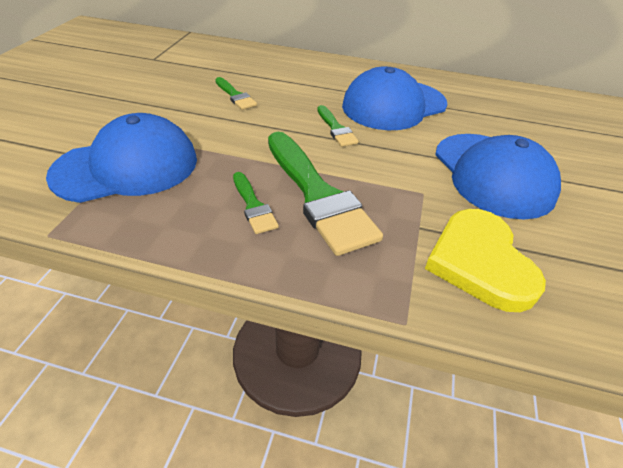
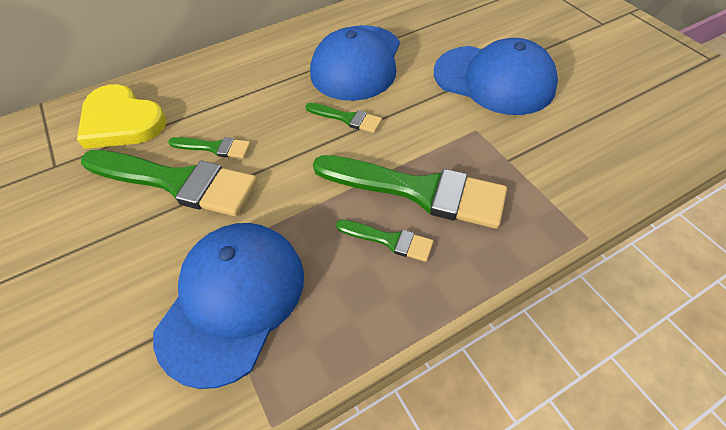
camera: 40 degrees left, 10 degrees up
(191, 98) = (177, 182): none -> green brush
(480, 262) = (568, 157): yellow heart -> yellow heart (121, 121)

